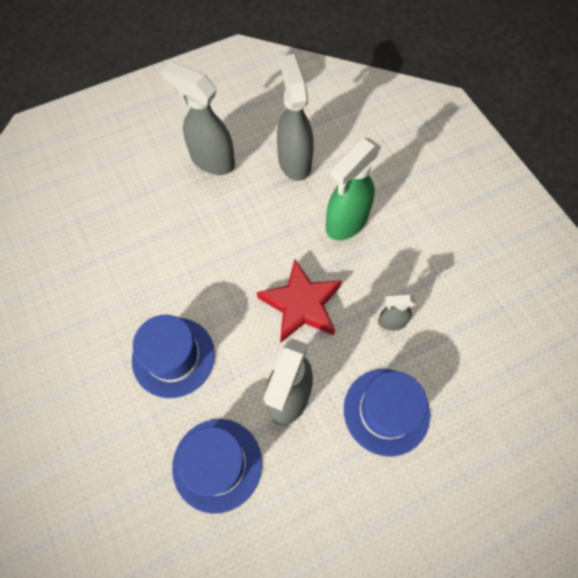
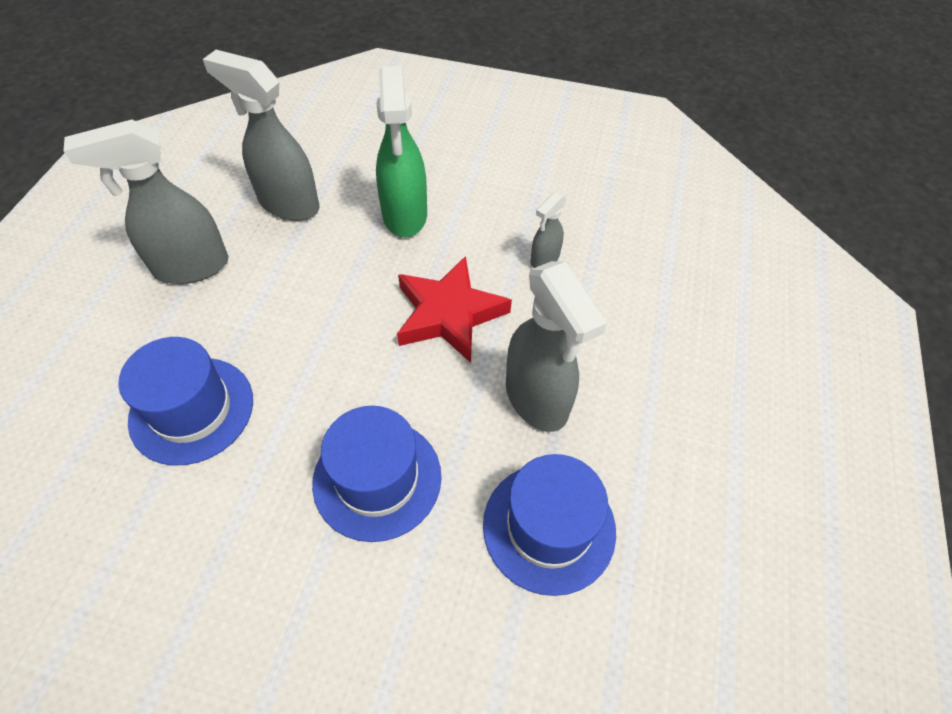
camera: 50 degrees left, 10 degrees down
(386, 411) = (629, 330): blue hat -> blue hat (192, 410)

